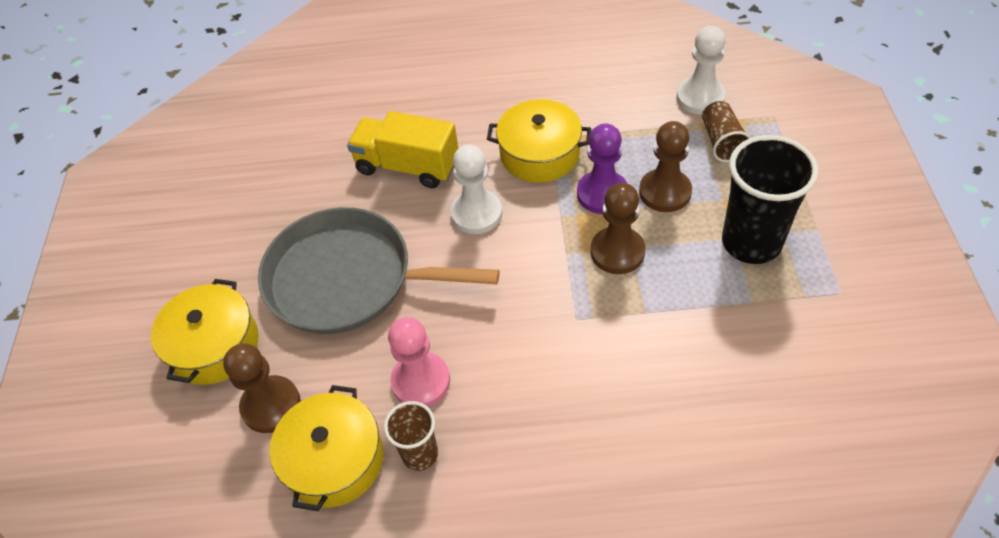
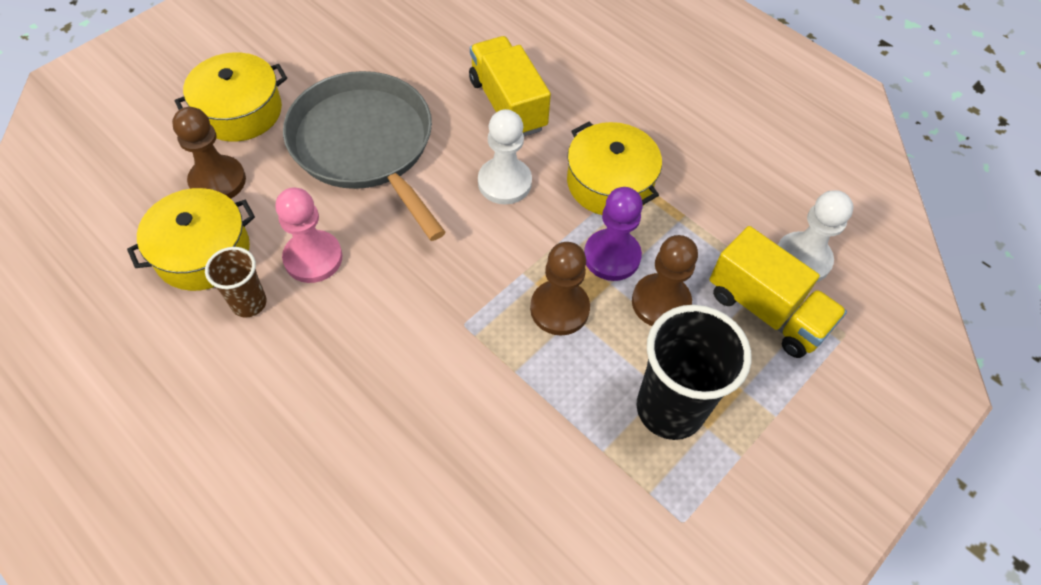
camera: 40 degrees right, 5 degrees up
(721, 142) = (766, 310): brown cup -> yellow truck

